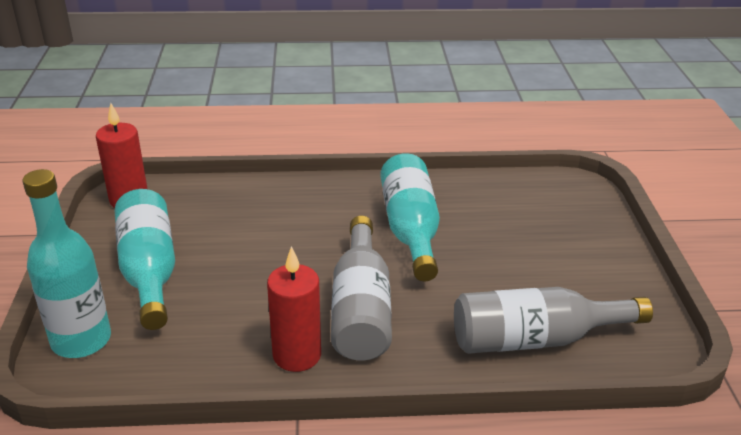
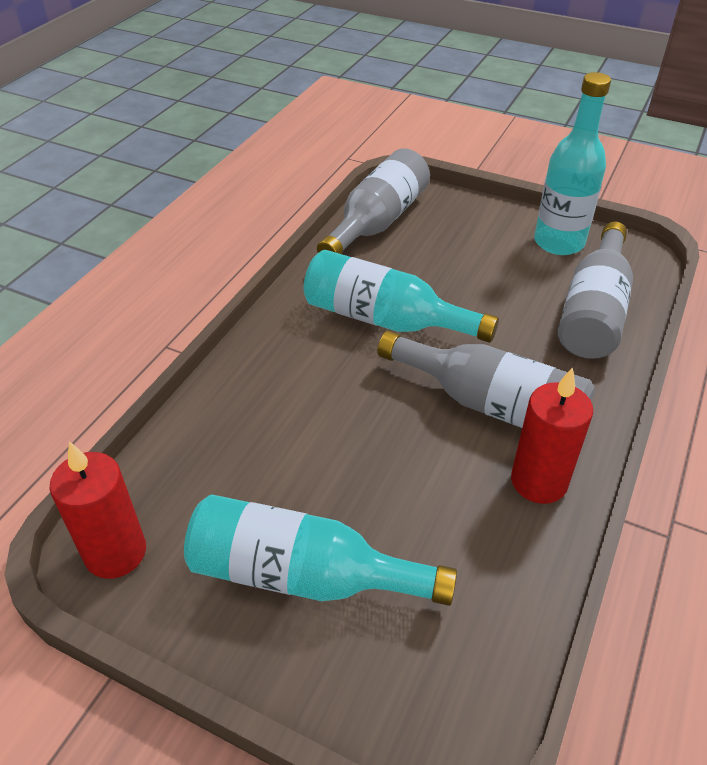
camera: 60 degrees left, 10 degrees up
(81, 340) = (405, 696): turquoise bottle -> turquoise bottle (559, 242)
(526, 189) = (377, 222): none -> grey bottle

